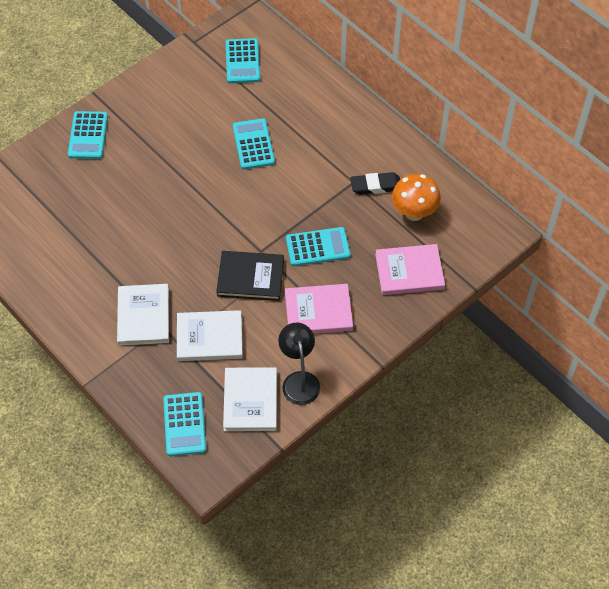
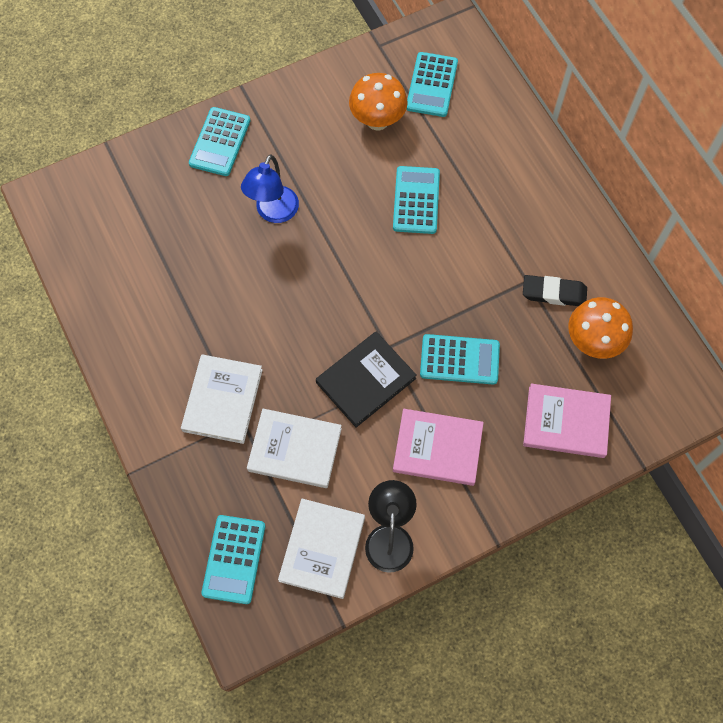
camera: 15 degrees right, 10 degrees up
(145, 176) = (273, 212): none -> blue lamp
(207, 95) = (377, 120): none -> orange mushroom
(250, 277) = (366, 380): black book -> black book turned 60 degrees counterclockwise

